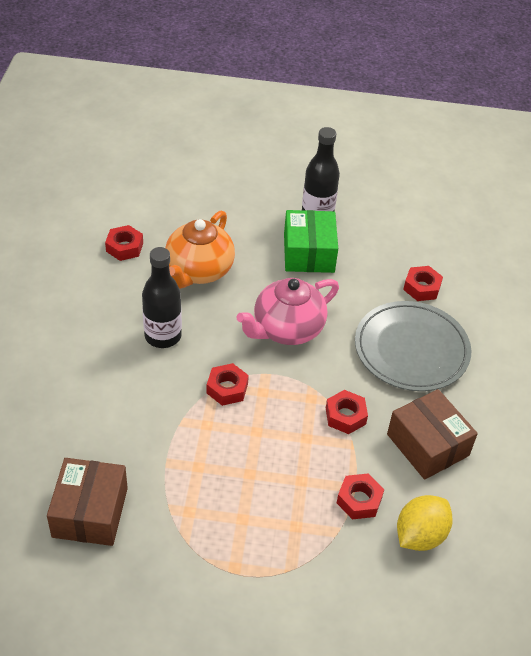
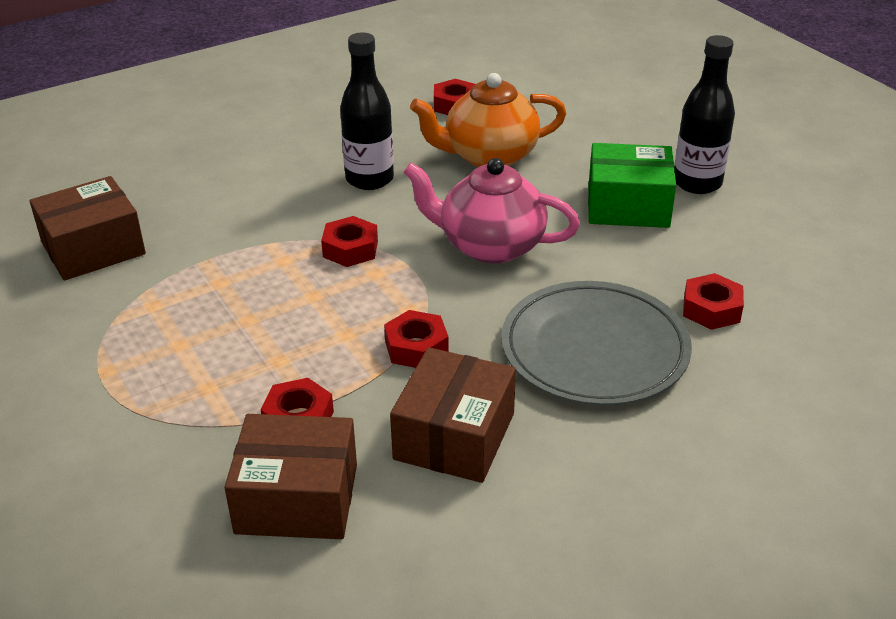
camera: 55 degrees right, 10 degrees down
(309, 253) = (628, 206): green box -> green box turned 45 degrees clockwise
(420, 535) = (297, 498): yellow lemon -> brown box

